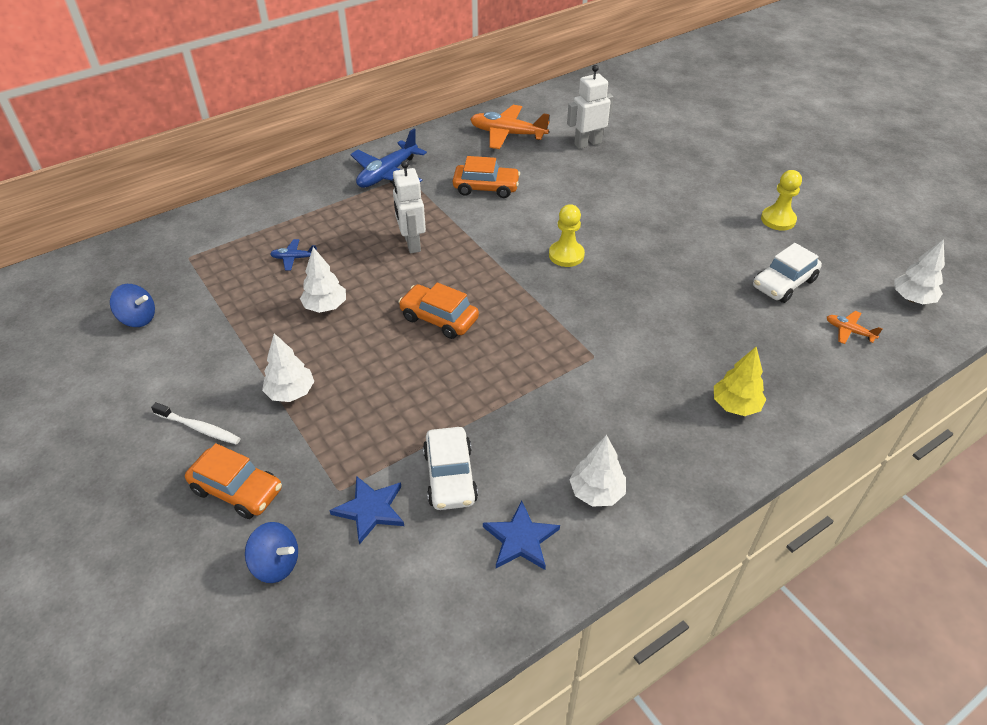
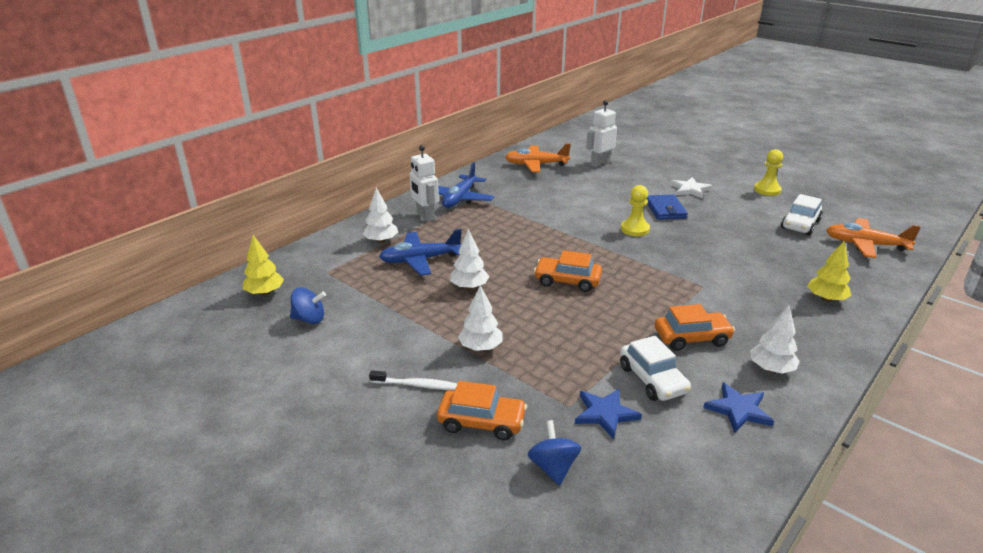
camera: 15 degrees left, 15 degrees down
(112, 274) = (265, 292): none -> yellow tree
(276, 564) = (553, 467): blue spinning top -> blue spinning top turned 105 degrees counterclockwise
(294, 258) = (420, 260): blue plane -> blue plane, size x2.04
(412, 243) = (510, 238): white robot -> white robot (425, 216)
(486, 188) = (543, 197): orange car -> orange car (691, 338)
(624, 231) = (665, 210): none -> blue wallet
(676, 203) = (690, 189): none -> white star
(849, 331) = (865, 245): orange plane -> orange plane, size x2.04
(912, 299) = (890, 221): white tree -> white tree (381, 241)

